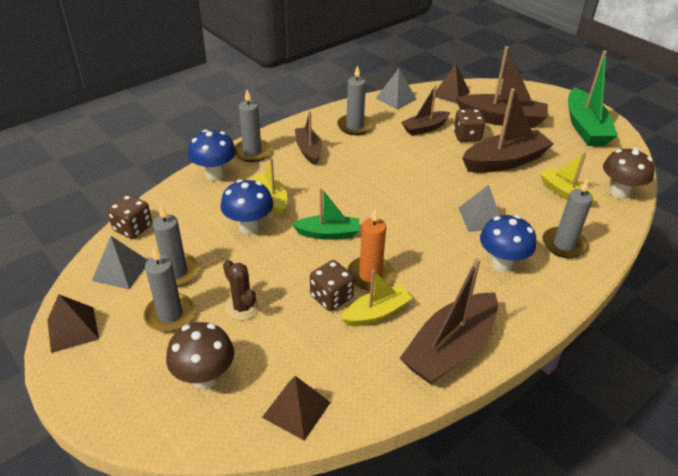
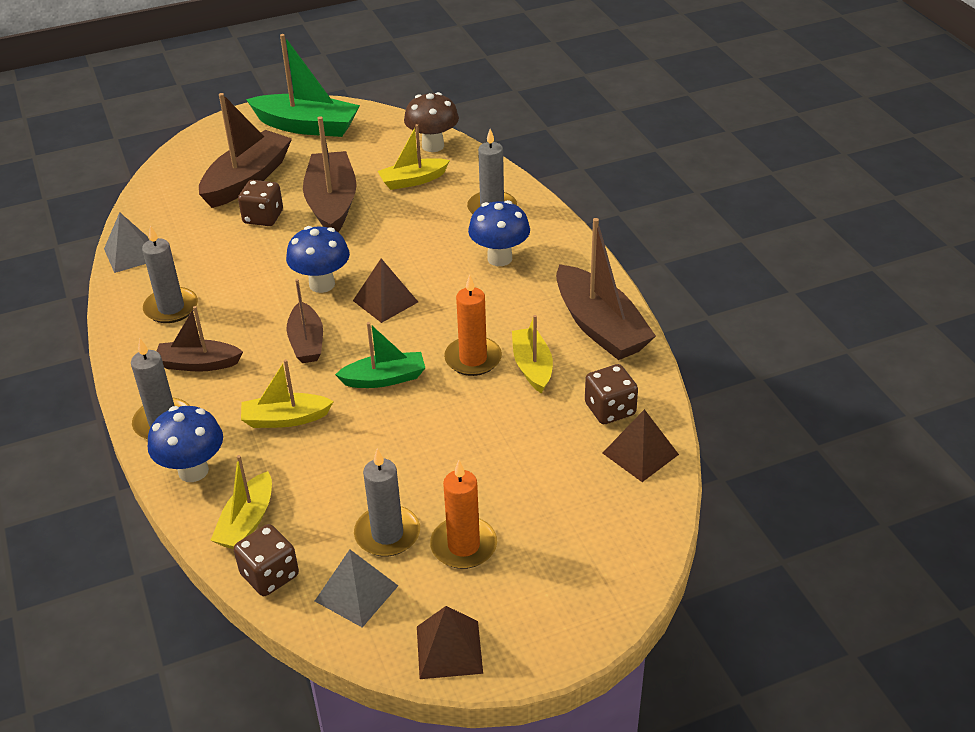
camera: 70 degrees left, 0 degrees up
(170, 315) = (463, 546): grey candle -> orange candle
(176, 207) = (247, 522): none -> yellow boat
(205, 378) = (575, 522): brown mushroom -> none
(242, 308) = (479, 476): brown cactus -> none
(249, 227) = (333, 450): blue mushroom -> blue mushroom (322, 284)
(328, 233) = (384, 379): green boat -> green boat turned 60 degrees clockwise
(331, 297) = (494, 397): brown dice -> brown dice (610, 409)
(425, 128) = (221, 246): brown boat -> brown boat (306, 342)
(451, 93) = (157, 203): brown pyramid -> brown pyramid (385, 301)
(481, 218) = (421, 251): grey pyramid -> none

